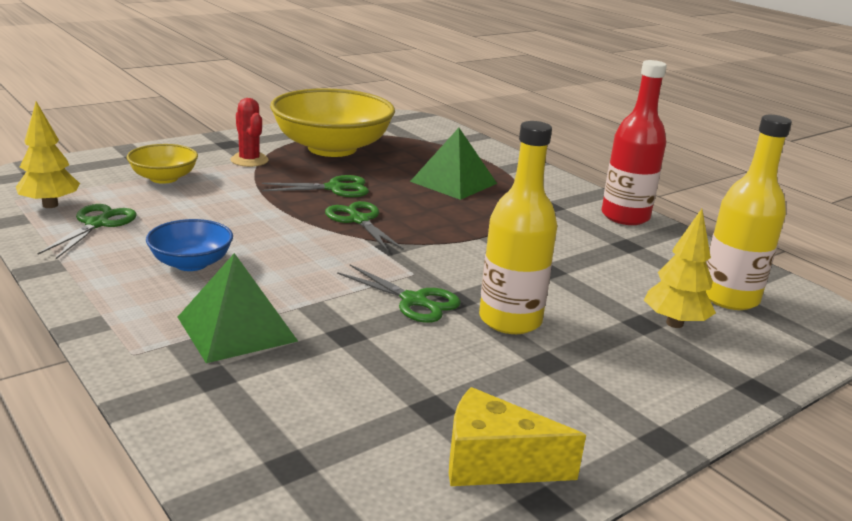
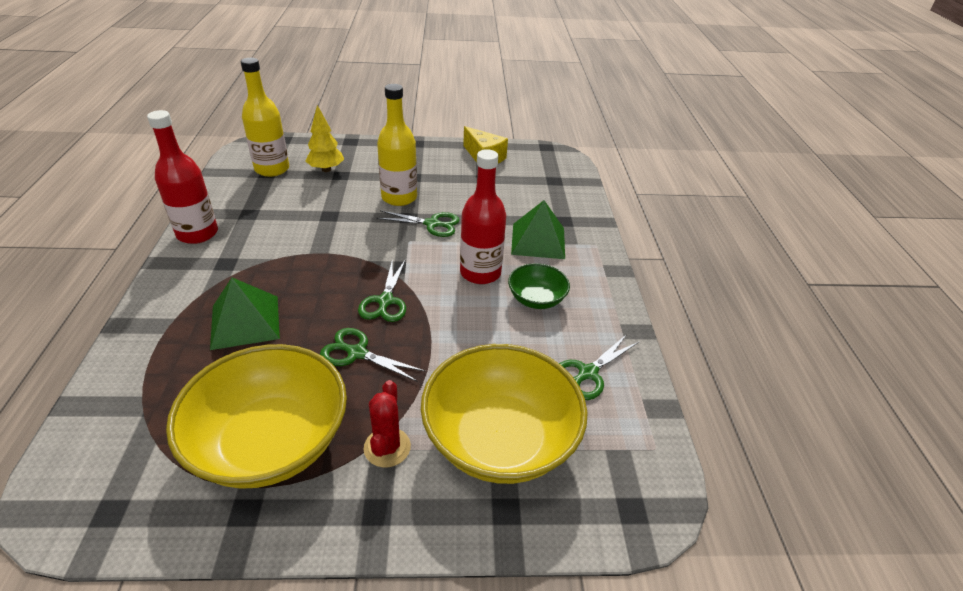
camera: 145 degrees left, 15 degrees up
(50, 205) = (622, 423): yellow tree -> none
(164, 178) = (500, 439): yellow bowl -> yellow bowl, size x2.04
(191, 263) = (536, 299): blue bowl -> green bowl
(285, 268) = (480, 273): none -> red bottle
(413, 301) = (432, 224): green scissors -> green scissors turned 120 degrees clockwise

